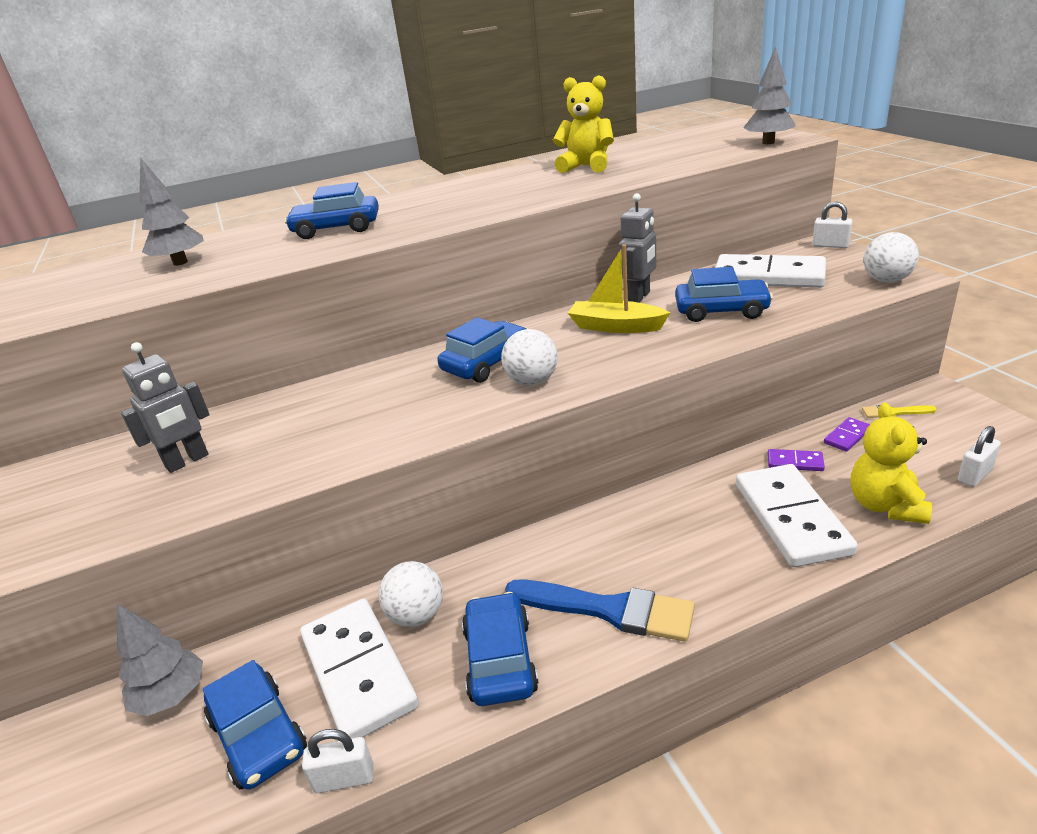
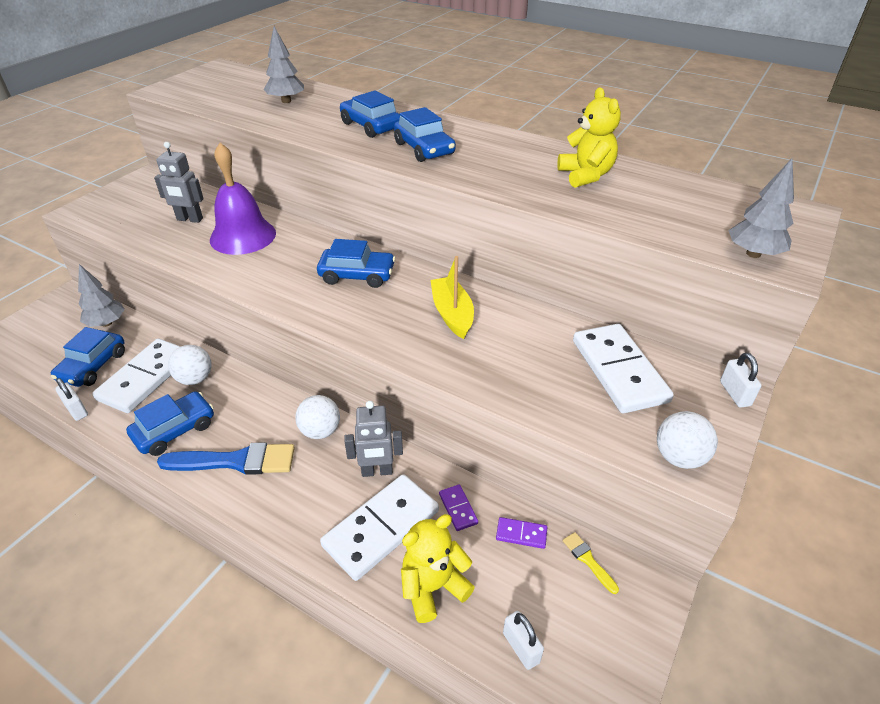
camera: 50 degrees right, 10 degrees up
(297, 424) = (243, 236): none -> purple bell
(532, 381) = (344, 305): white ball -> white ball (320, 431)
(608, 609) = (236, 461): blue brush -> blue brush turned 75 degrees counterclockwise
(639, 297) = (514, 307): grey robot -> grey robot (377, 471)
(721, 310) = (523, 362): blue car -> blue car (424, 149)
(974, 475) = (521, 647): white padlock -> white padlock turned 45 degrees clockwise

